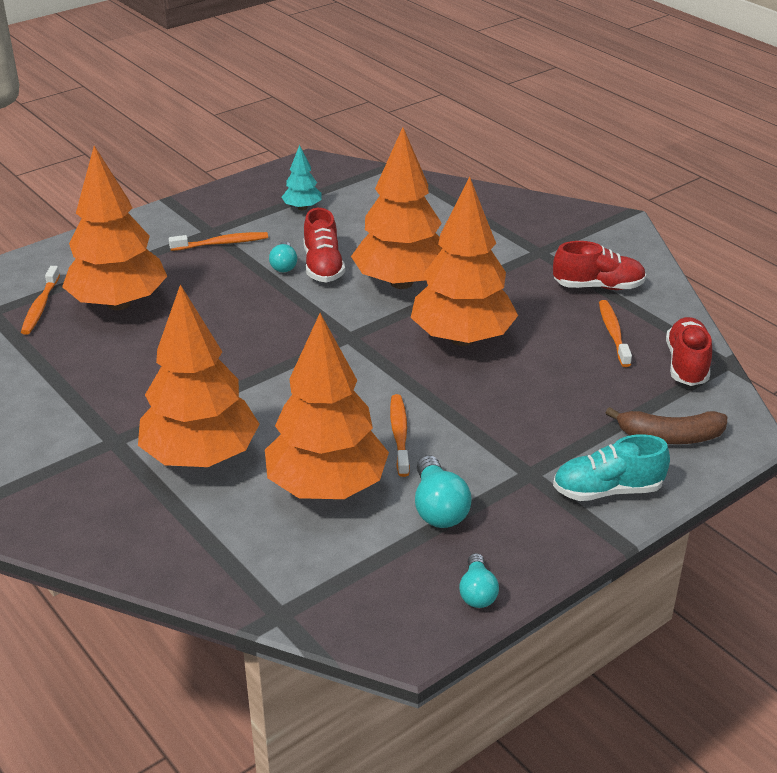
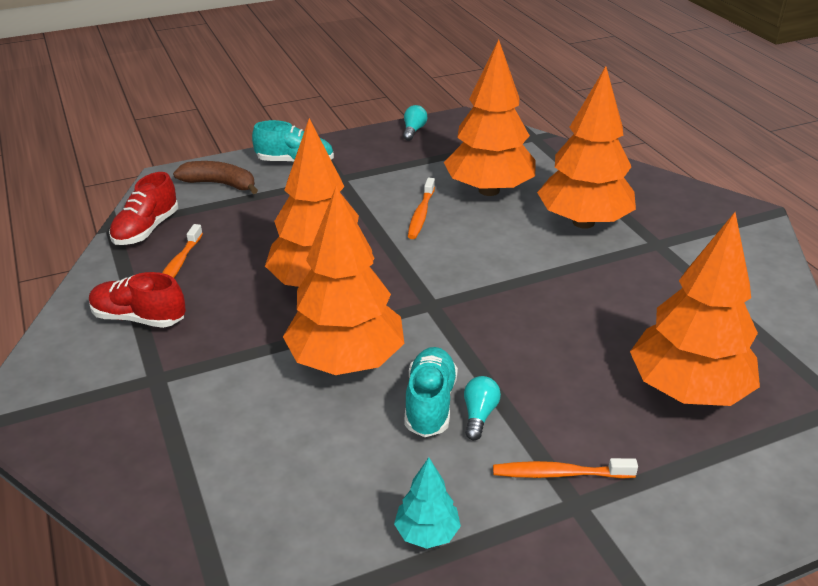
camera: 165 degrees left, 0 degrees up
(41, 306) = (785, 403): orange toothbrush -> none
(323, 266) = (430, 404): red shoe -> turquoise shoe
(438, 508) = (415, 169): turquoise light bulb -> none

